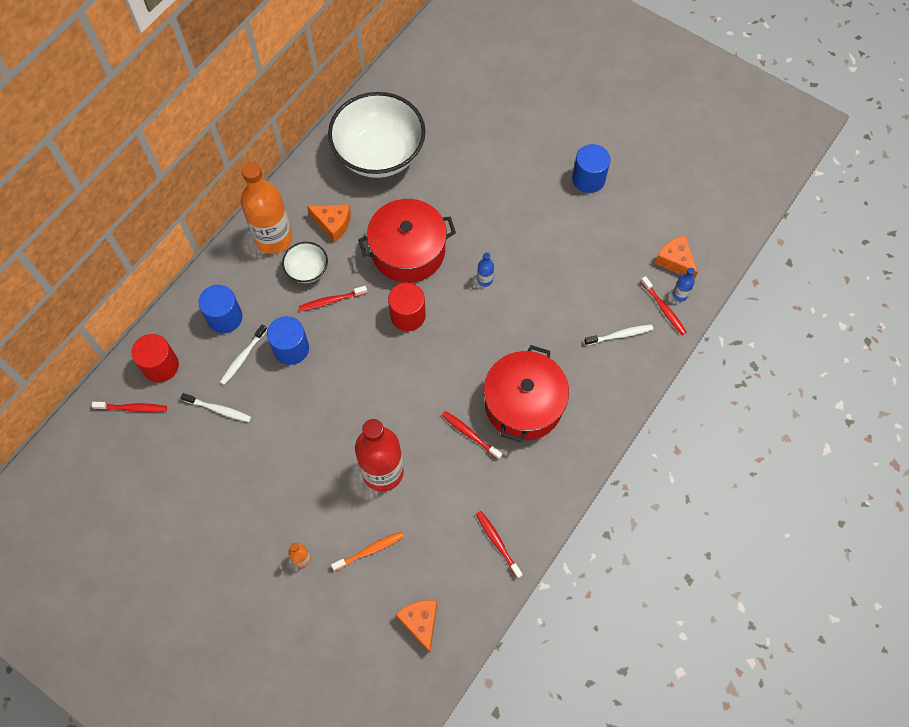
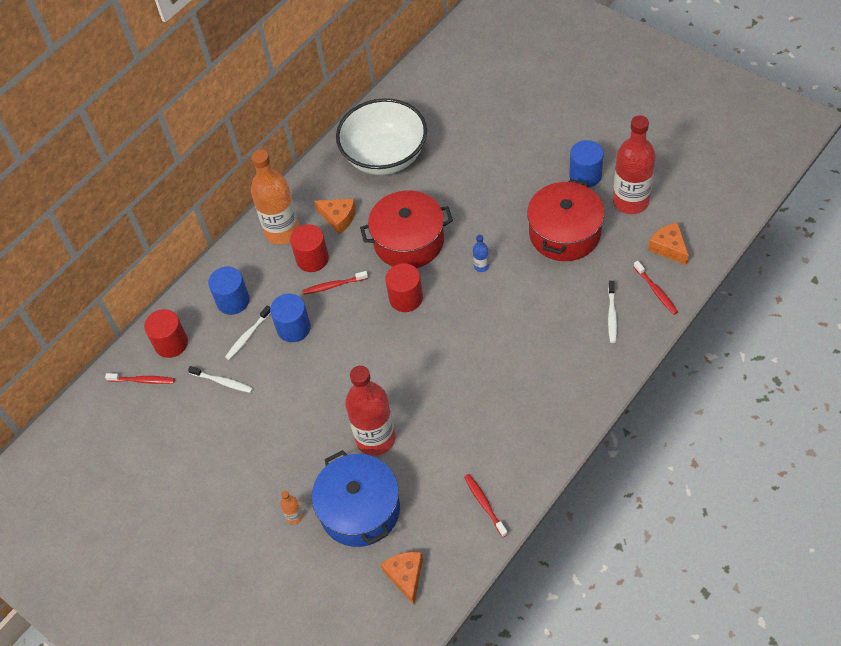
camera: 10 degrees right, 10 degrees down
(307, 270) = (312, 259): white bowl -> red cylinder
(370, 550) = (360, 509): orange toothbrush -> blue pot
(470, 434) = (461, 405): red toothbrush -> none
(523, 404) = (515, 377): red pot -> red pot (564, 233)
(620, 335) = (612, 315): white toothbrush -> white toothbrush turned 105 degrees clockwise
(635, 208) = (630, 201): none -> red bottle
(680, 294) = (672, 278): blue bottle -> none

